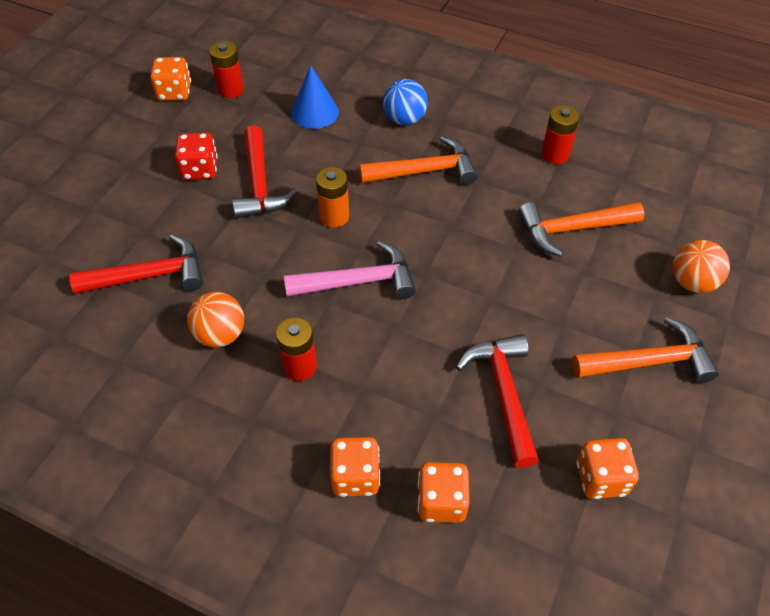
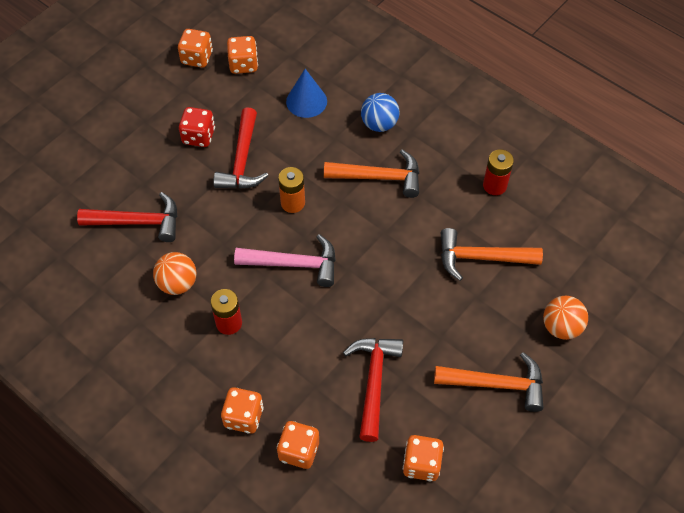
camera: 15 degrees right, 5 degrees up
(231, 90) = (243, 64): red battery -> orange dice

